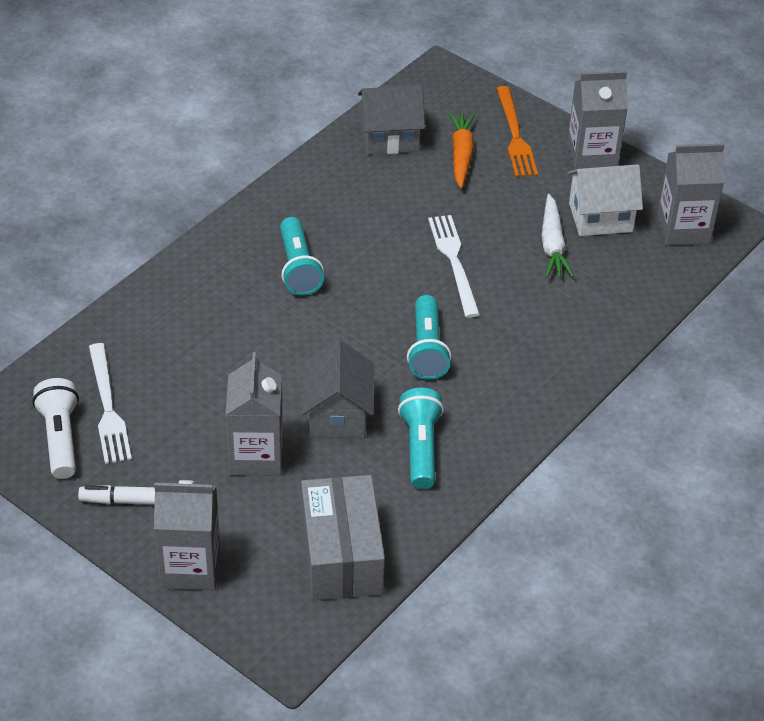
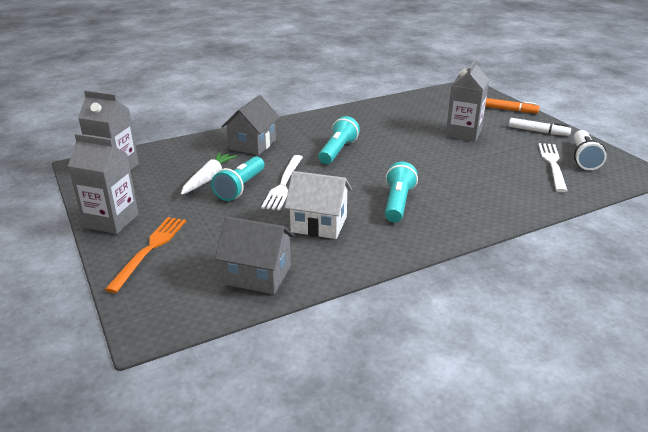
camera: 155 degrees left, 15 degrees down
(190, 567) = (509, 110): grey carton -> orange marker
(337, 414) = (409, 138): grey house -> grey house (252, 145)
(341, 555) = (432, 102): grey box -> none
(420, 448) = (371, 121): turquoise flashlight -> turquoise flashlight (240, 188)
(461, 155) = (210, 246): orange carrot -> none
(600, 217) = (158, 185): white house -> white house (319, 224)

